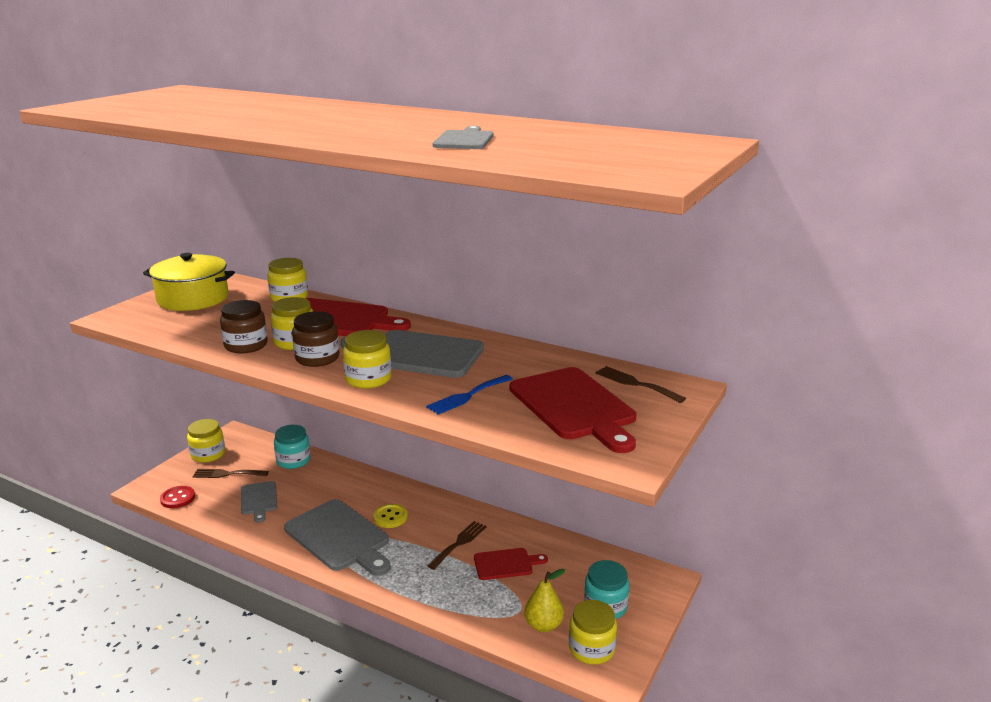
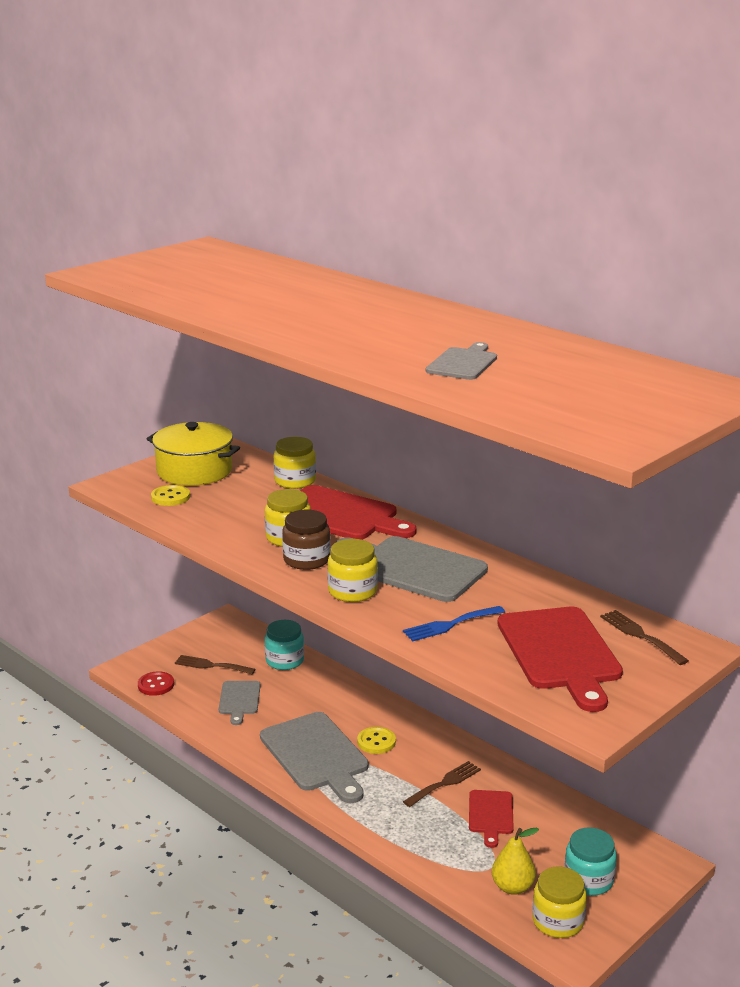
camera: 15 degrees right, 0 degrees up
(174, 321) = (170, 497): none -> yellow button
(208, 454) = (194, 640): yellow jar -> none
(246, 345) = (237, 535): brown jar -> none
(506, 564) = (490, 815): red cutting board -> red cutting board turned 90 degrees clockwise

